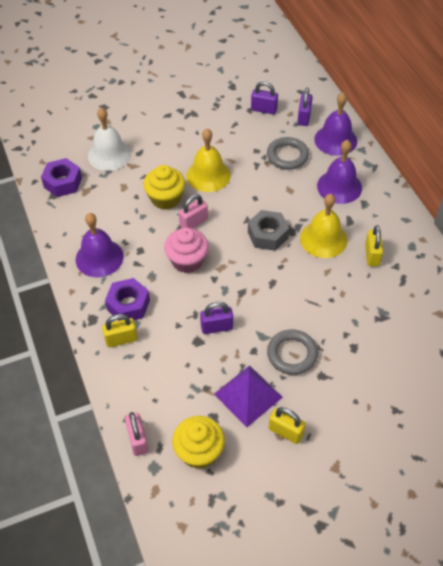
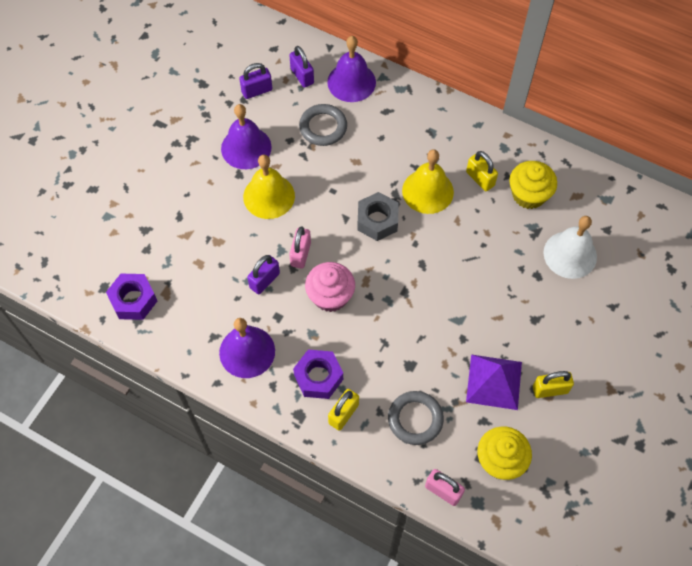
camera: 40 degrees left, 10 degrees up
(109, 154) = (151, 238): white bell -> white bell (570, 254)
(165, 198) = (251, 248): yellow cupcake -> yellow cupcake (528, 195)
(217, 327) = (413, 340): purple padlock -> purple padlock (264, 280)
(292, 354) = (495, 318): grey ring -> grey ring (415, 419)
(339, 186) = (396, 129): purple bell -> purple bell (246, 147)

